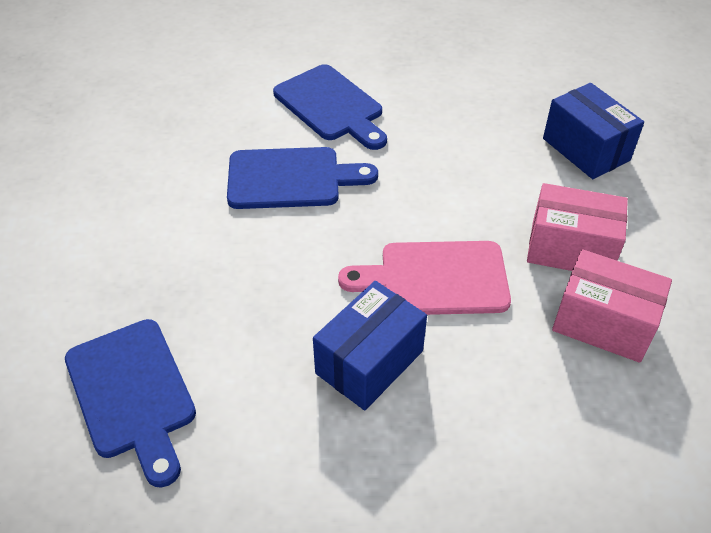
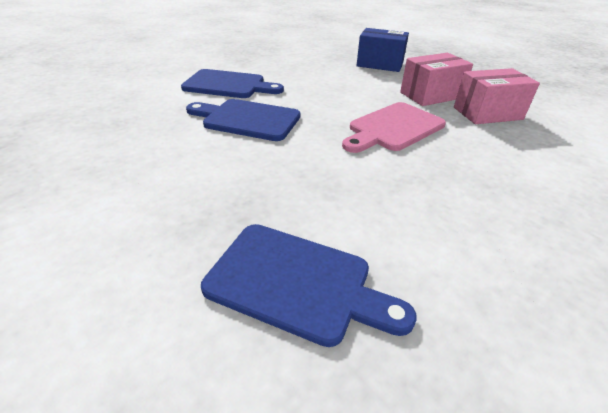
camera: 40 degrees left, 10 degrees down
(291, 179) = (247, 119): blue cutting board -> blue cutting board turned 120 degrees counterclockwise
(369, 362) = (421, 176): blue box -> none

